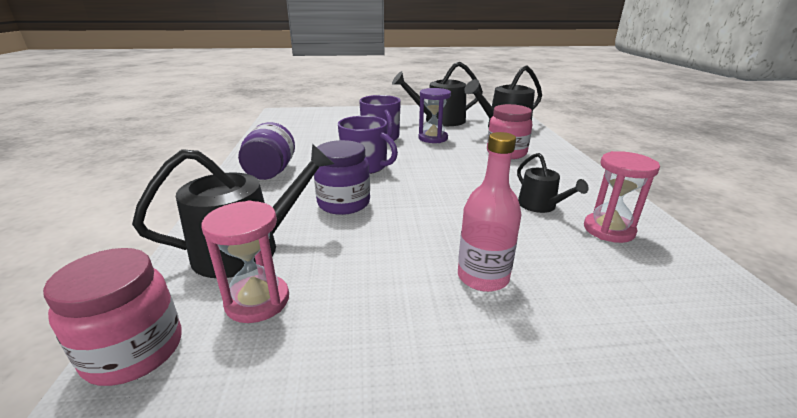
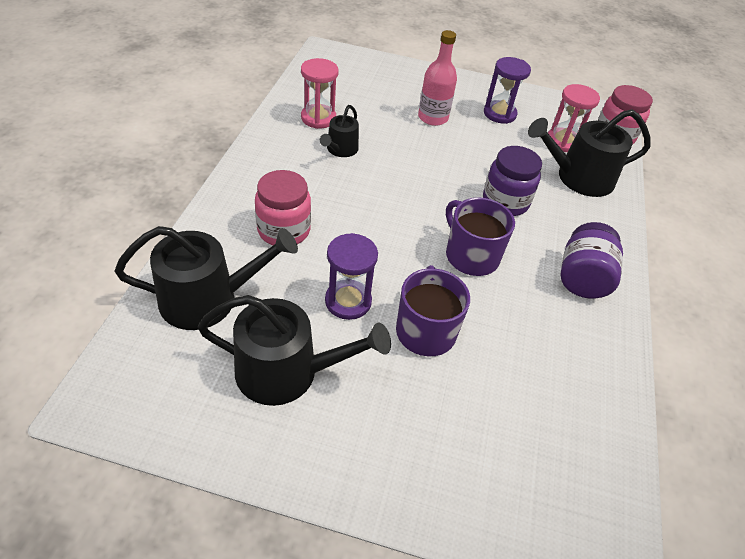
camera: 165 degrees left, 20 degrees up
(380, 325) = (499, 114): none -> purple hourglass
(540, 206) = (340, 150): black watering can -> black watering can turned 150 degrees counterclockwise

